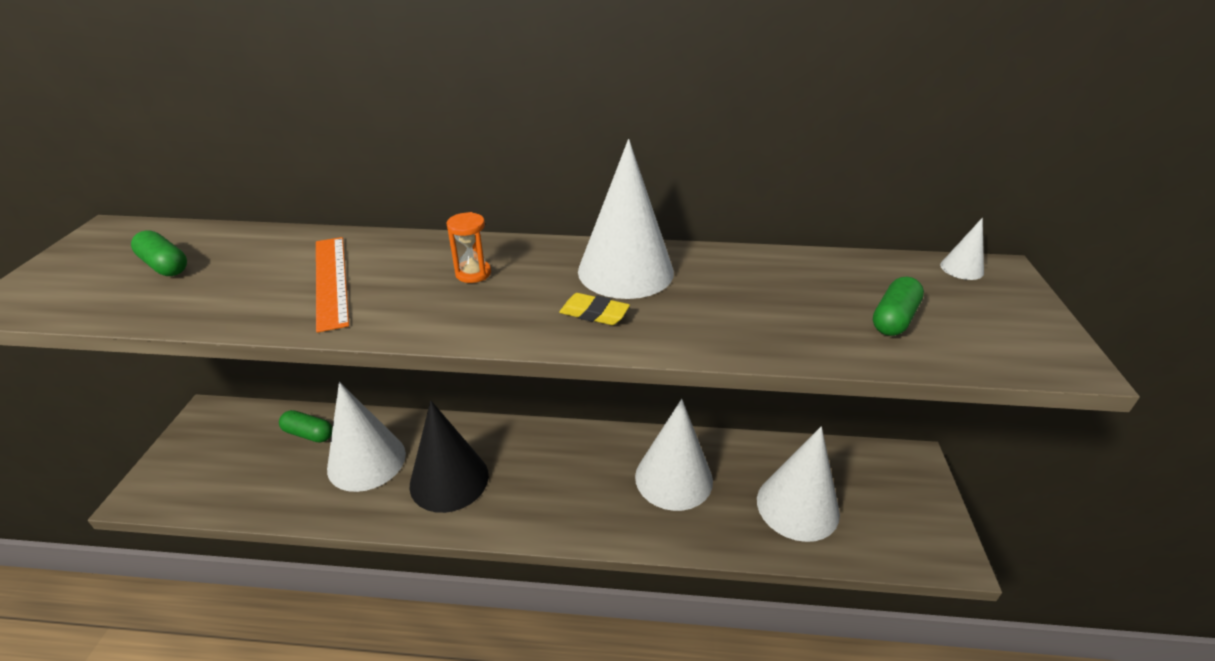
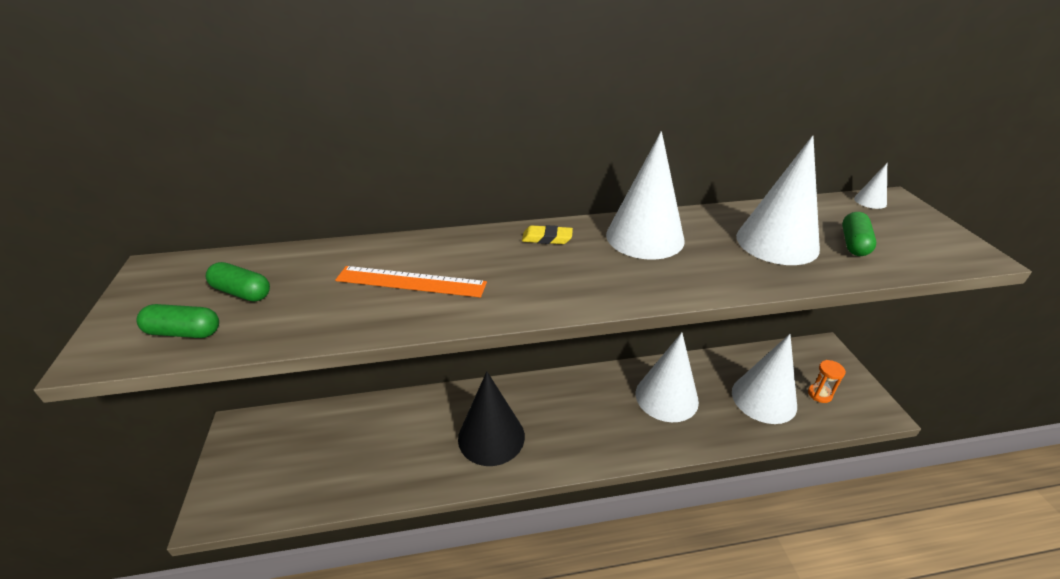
camera: 15 degrees left, 0 degrees up
(309, 434) = (346, 424): green capsule -> green capsule (184, 332)
(331, 280) = (411, 281): orange ruler -> orange ruler turned 45 degrees counterclockwise
(366, 461) = (411, 436): white cone -> white cone (777, 242)
(473, 273) = (527, 257): orange hourglass -> orange hourglass (819, 394)
(594, 313) = (646, 274): yellow eraser -> yellow eraser (547, 238)

